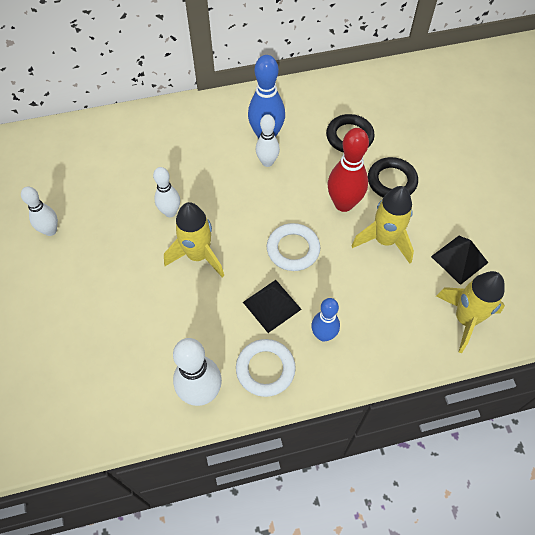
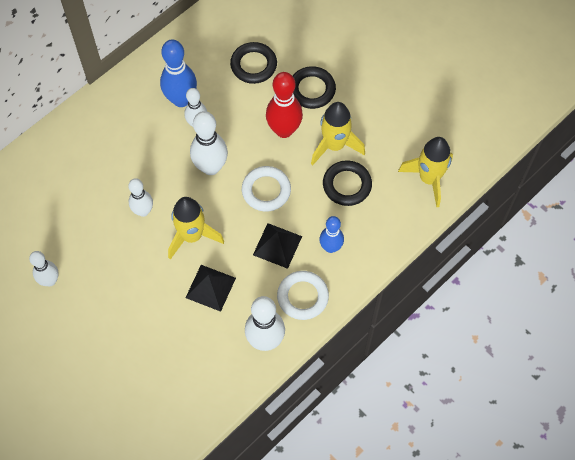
camera: 30 degrees left, 5 degrees up
(255, 204) = (211, 167): none -> white bowling pin
(375, 283) = (347, 185): none -> black ring
(459, 259) = (400, 132): black pyramid -> black pyramid (210, 287)

